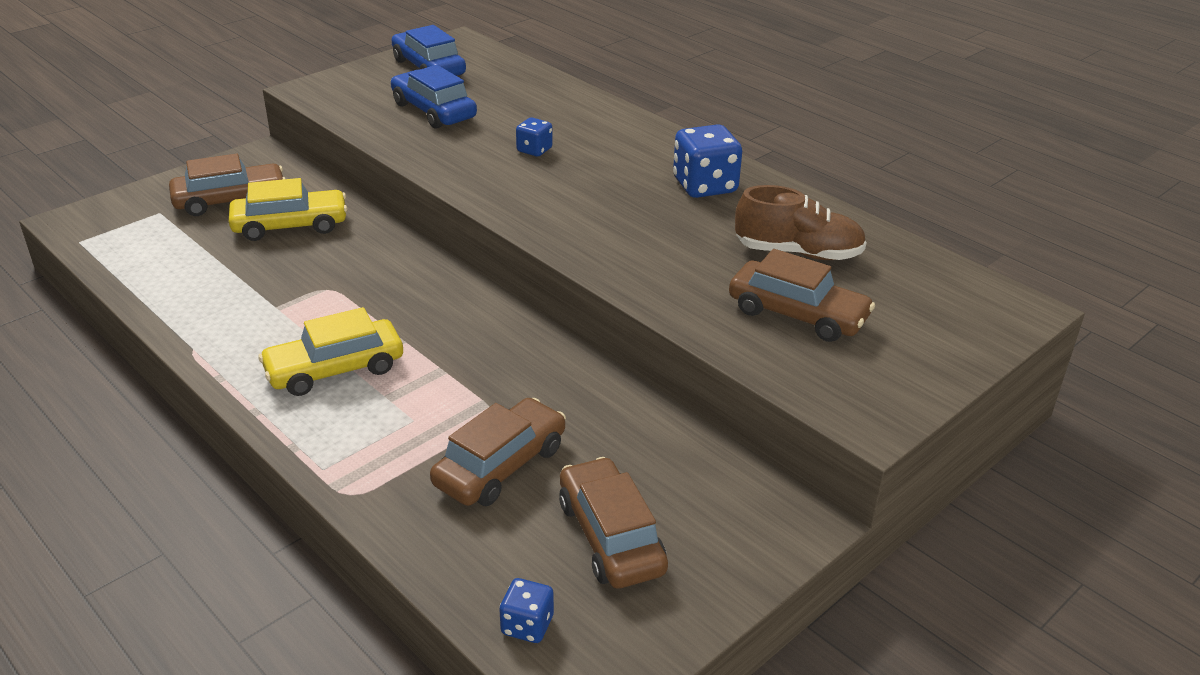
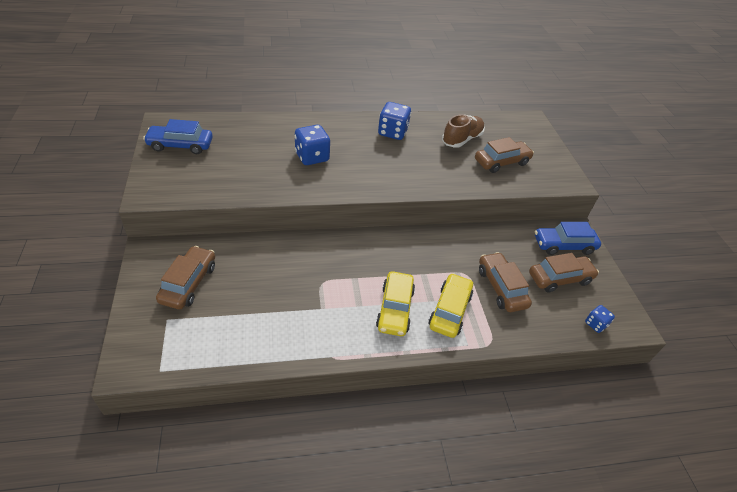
camera: 60 degrees left, 10 degrees up
(290, 226) = (245, 270): yellow car -> yellow car (450, 310)
(434, 111) = (233, 166): blue car -> blue car (563, 245)
(534, 150) = (312, 157): blue dice -> blue dice, size x1.82
(611, 536) = (560, 278): brown car -> brown car turned 150 degrees clockwise

